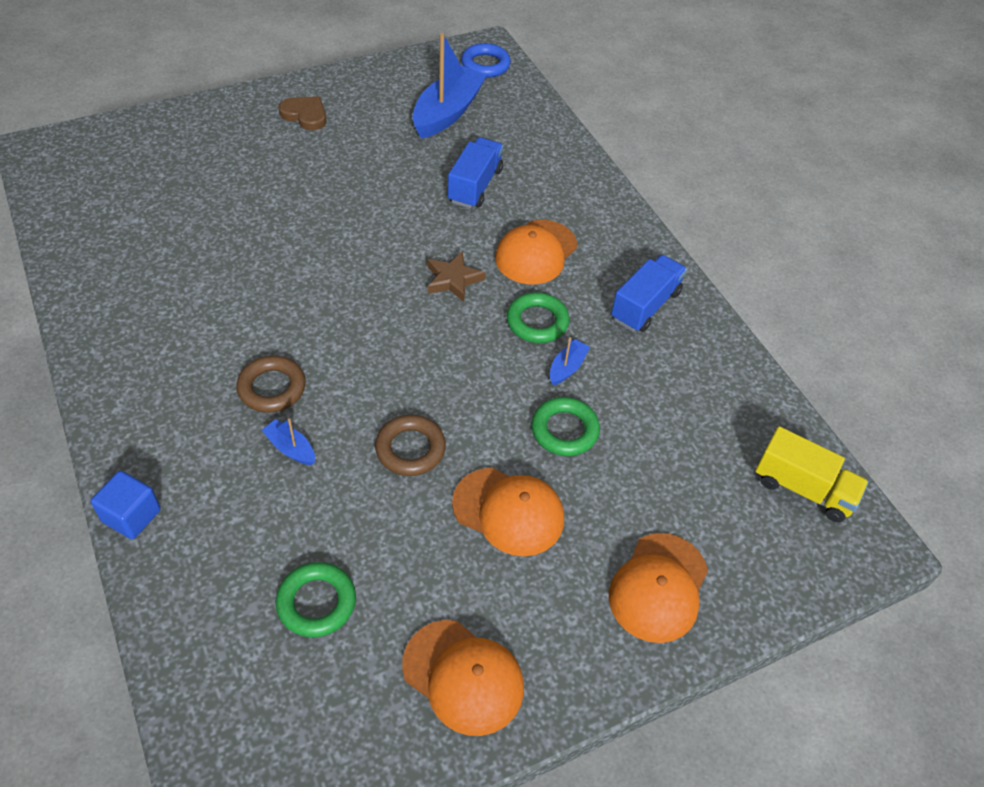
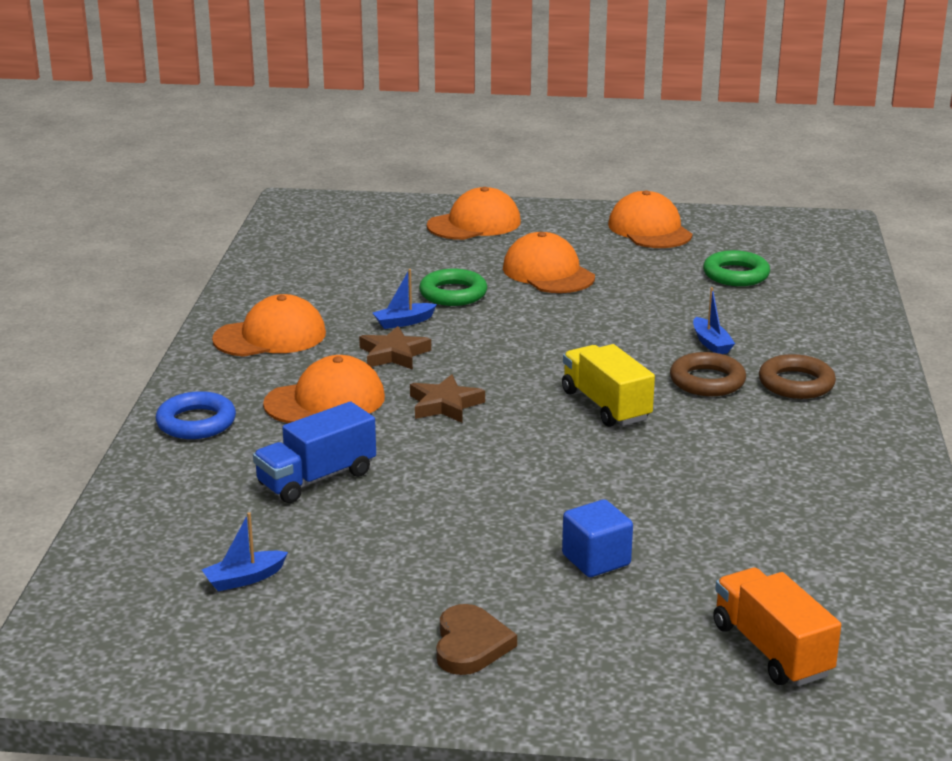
camera: 145 degrees left, 25 degrees down
(131, 516) = (875, 344): blue cube -> blue cube (596, 560)
(146, 160) = (771, 650): none -> orange truck
(305, 115) = (470, 644): brown heart -> brown heart turned 150 degrees counterclockwise
(410, 449) = (600, 317): brown ring -> brown ring (796, 383)
(447, 113) = (244, 579): blue boat -> blue boat, size x0.45
(485, 65) = (89, 636): blue ring -> blue ring (196, 422)
(537, 322) = (394, 354): green ring -> brown star
(645, 306) = (270, 336): blue truck -> orange cap
(803, 488) = (304, 228): yellow truck -> yellow truck (605, 405)

